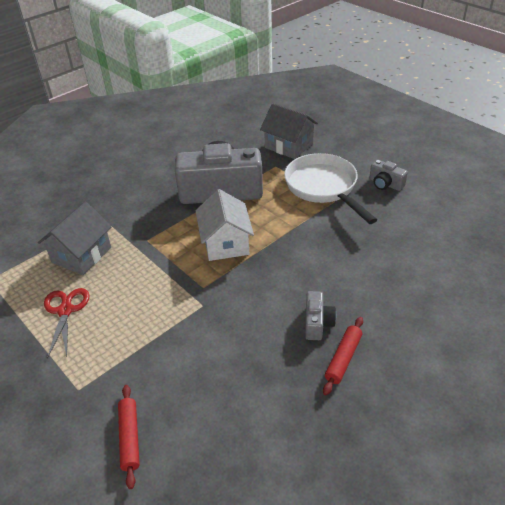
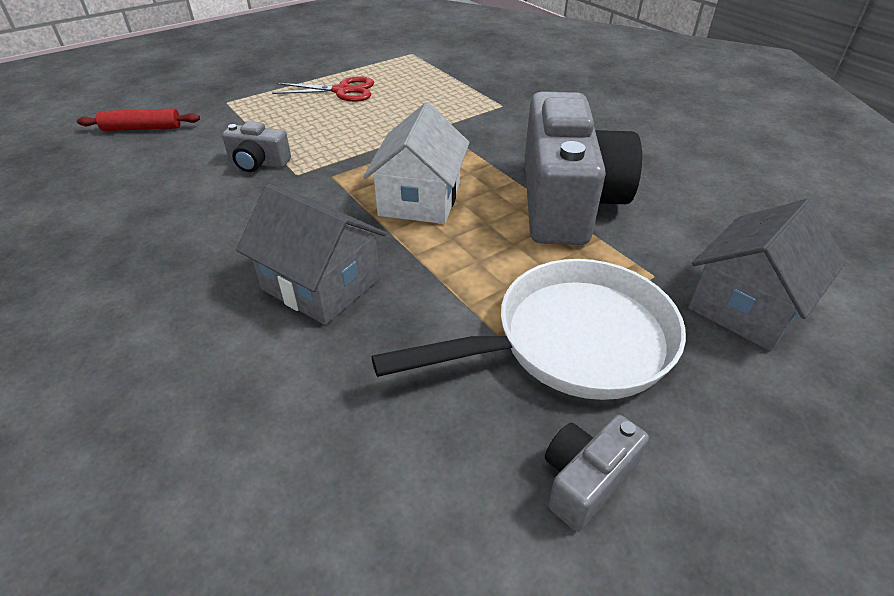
camera: 95 degrees right, 0 degrees up
(81, 255) = (433, 95): grey house -> grey house (321, 284)
(225, 243) = (420, 199): white house -> white house turned 75 degrees counterclockwise
(317, 323) = (190, 275): grey camera -> grey camera (258, 163)
(343, 359) = (102, 293): red rolling pin -> none

